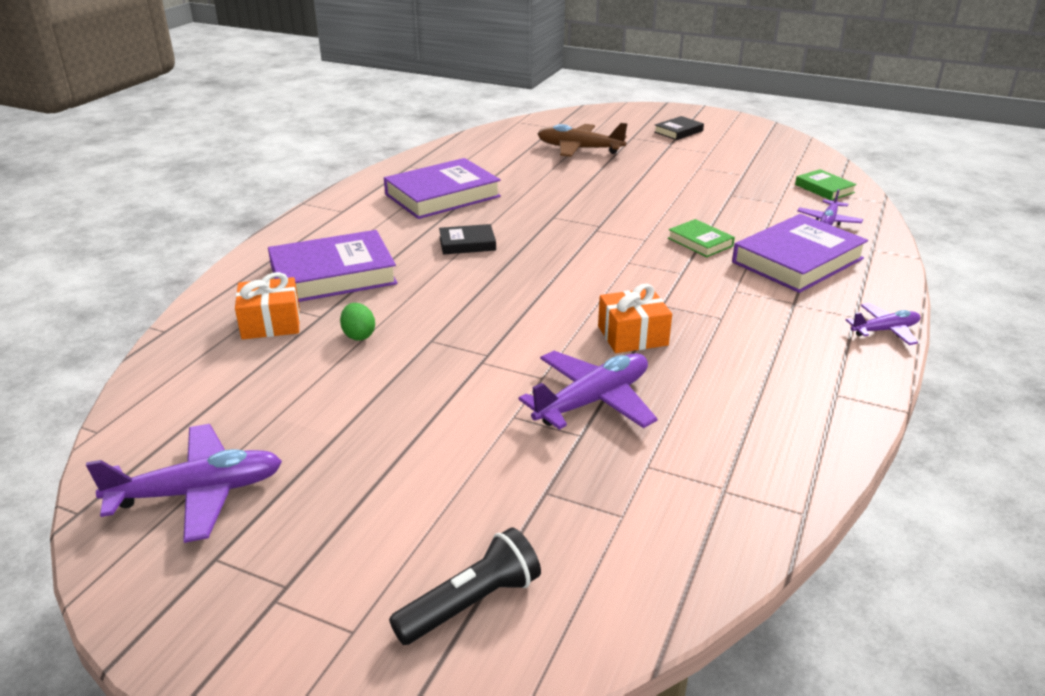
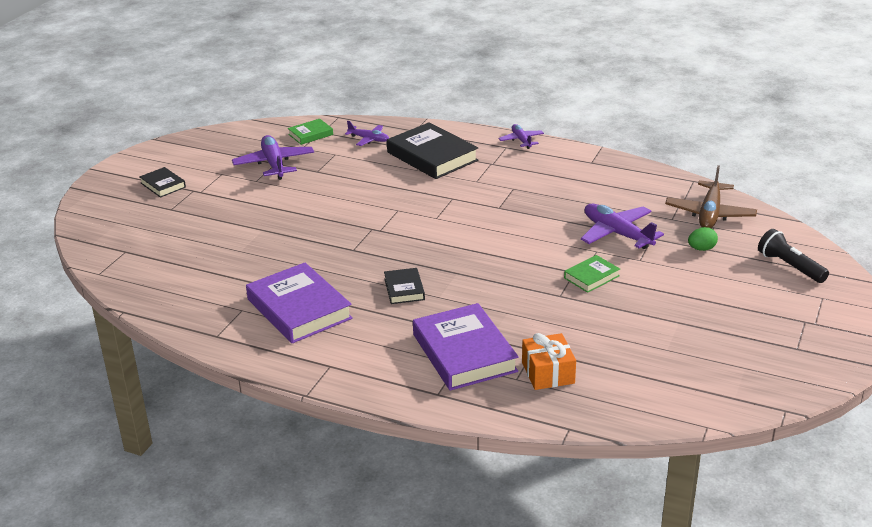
camera: 90 degrees left, 0 degrees up
(198, 492) = (749, 366): purple plane -> purple plane (274, 164)
(359, 335) = (558, 327): green egg -> green egg (701, 249)
(579, 149) = (194, 237): brown plane -> brown plane (710, 214)
(632, 335) = (540, 219): orange gift -> none
(700, 242) = (403, 188): green book -> green book (591, 277)
(797, 260) = (432, 156): purple book -> black book

